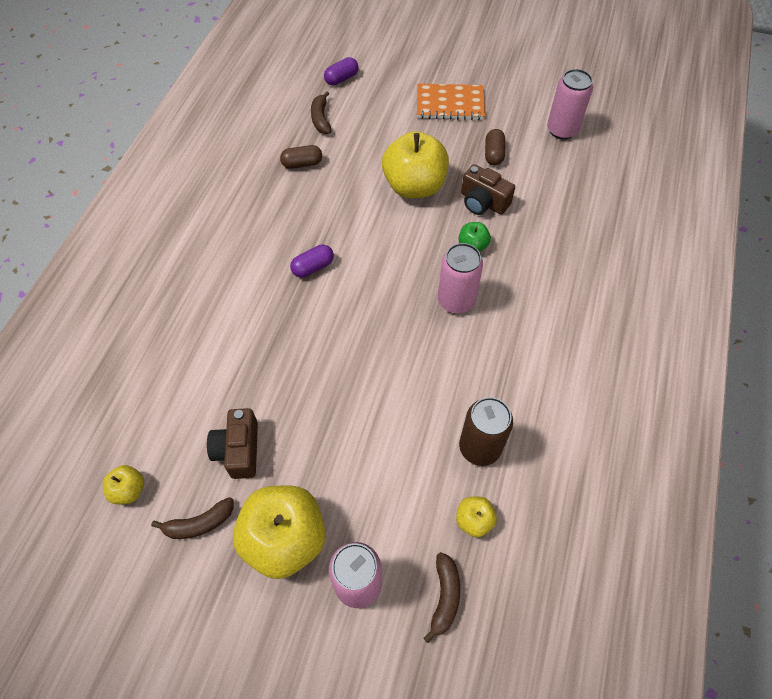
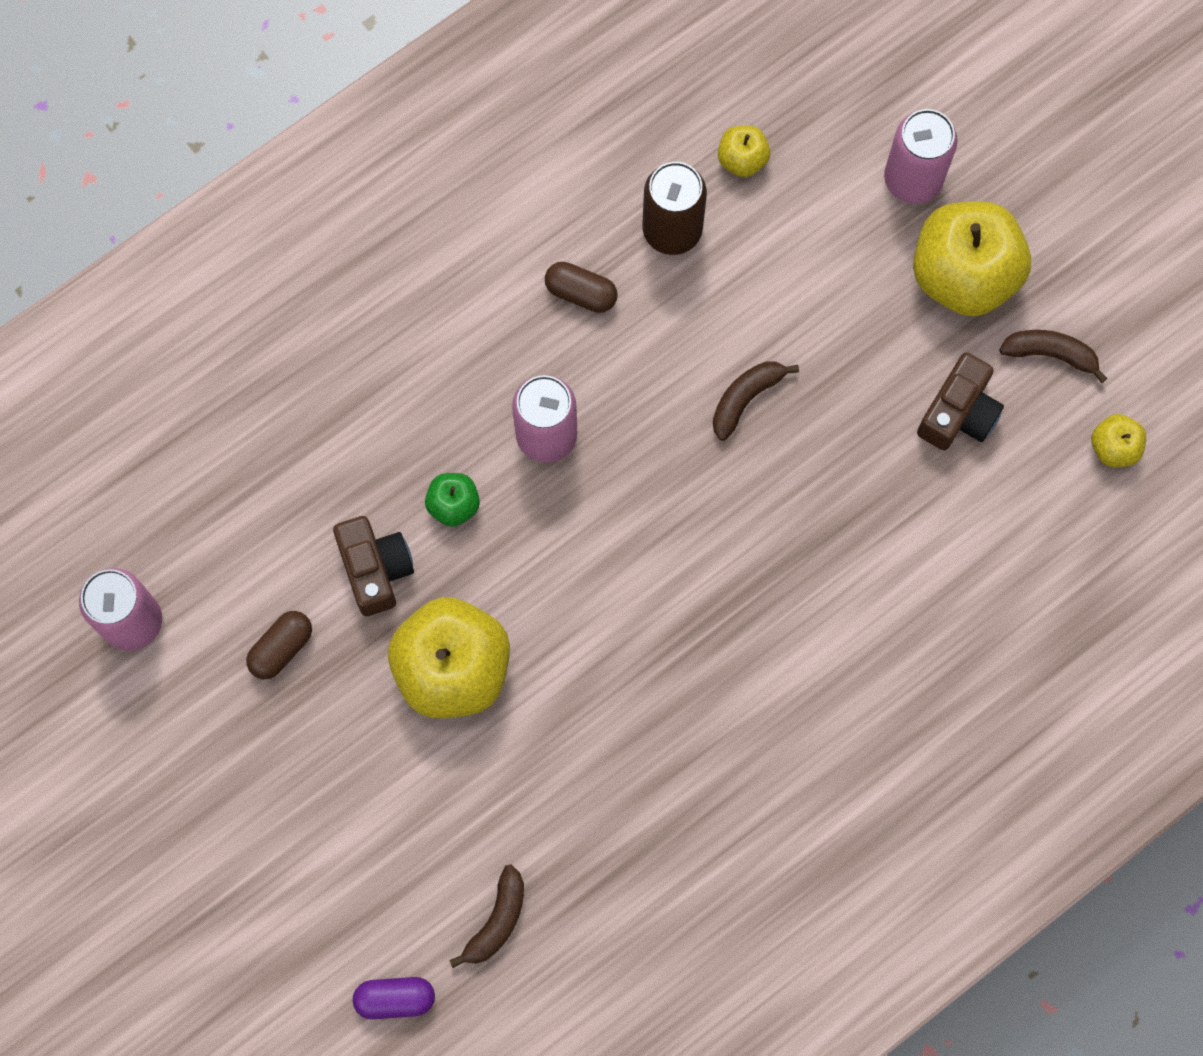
camera: 145 degrees left, 15 degrees up
(302, 164) = (593, 836): brown capsule -> brown capsule (581, 293)
(313, 267) = (703, 621): purple capsule -> none
(444, 597) = (830, 110): brown banana -> brown banana (745, 398)
(450, 104) = (260, 805): orange notebook -> none

